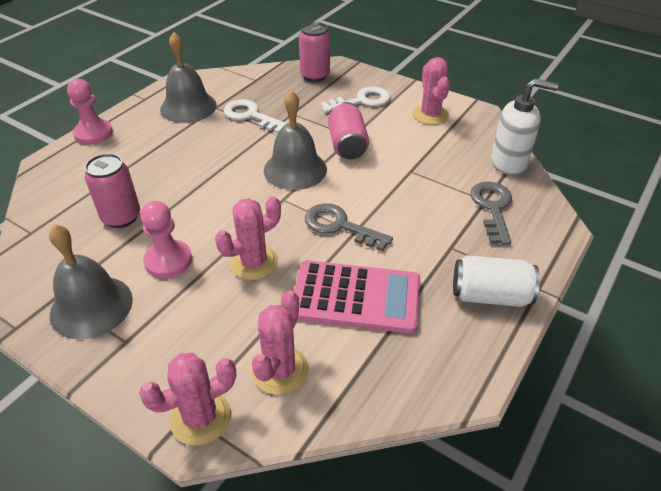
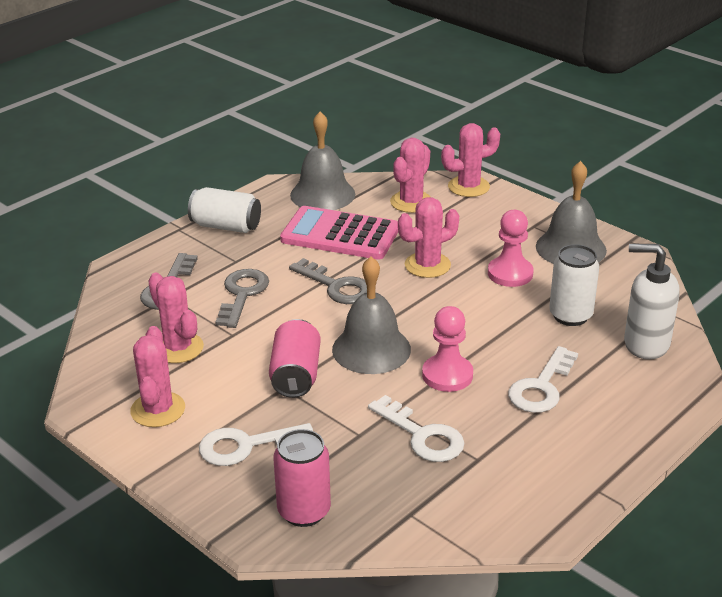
camera: 170 degrees left, 10 degrees down
(93, 133) = (652, 428): pink pawn -> pink pawn (447, 375)
(121, 217) = (570, 315): pink can -> white can
(164, 153) = (541, 387): none -> white key
(188, 107) = (521, 463): grey bell -> grey bell (322, 194)
(423, 208) = (242, 294): none -> grey key
(446, 156) = (178, 348): none -> pink cactus
(509, 163) = (109, 332): white soap dispenser -> white soap dispenser (645, 344)

